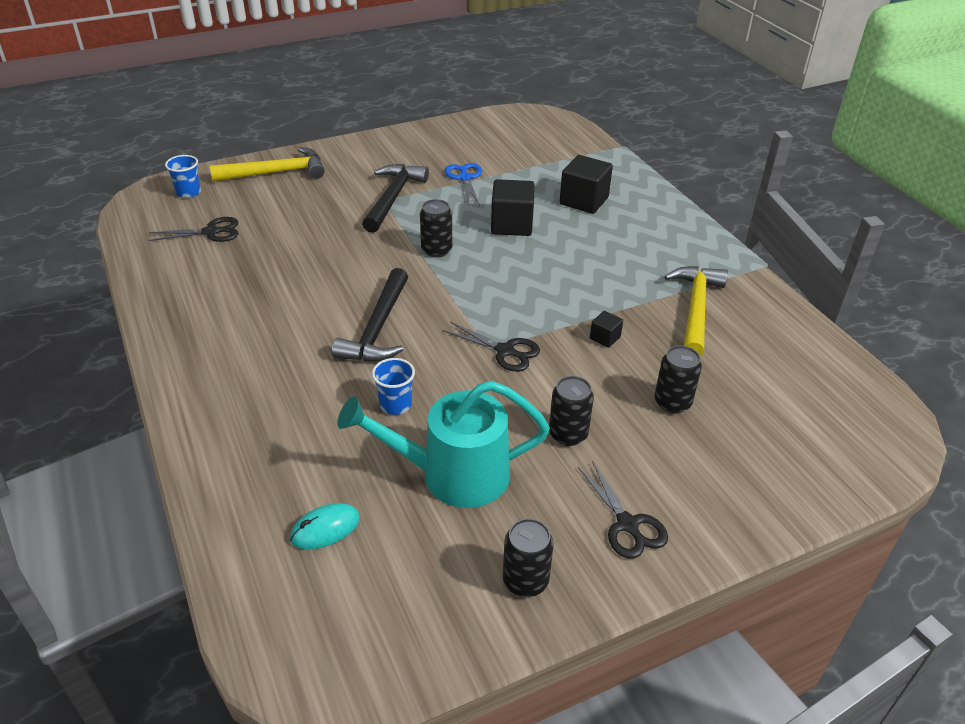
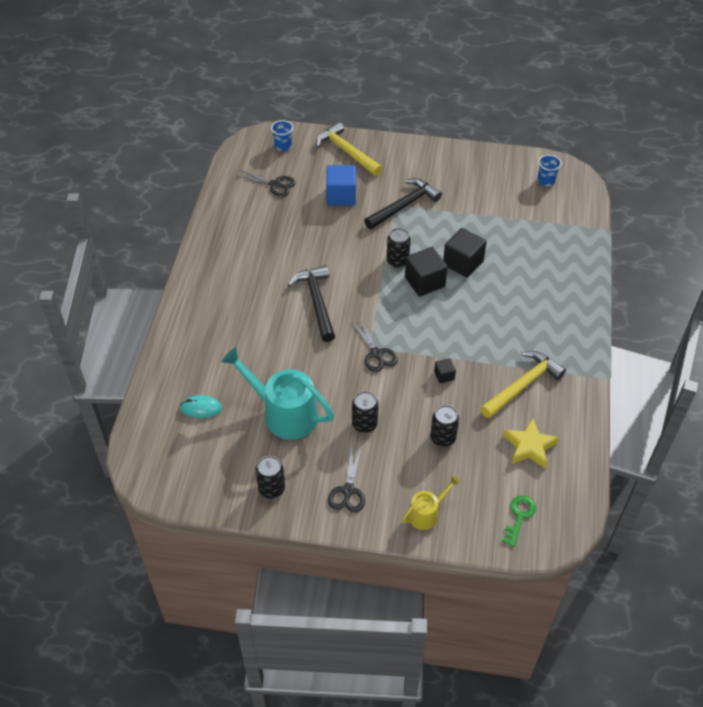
camera: 35 degrees right, 10 degrees up
(276, 173) = (347, 152): yellow hammer -> yellow hammer turned 150 degrees counterclockwise
(308, 214) = (341, 196): none -> blue cube
(377, 328) = (317, 302): black hammer -> black hammer turned 120 degrees clockwise
(395, 405) = (288, 356): blue cup -> blue cup (546, 181)
(465, 178) = (465, 209): blue scissors -> none
(584, 201) = (531, 265): black cube -> black cube (424, 282)
(745, 497) = (427, 513): none -> yellow watering can
(769, 364) = (529, 446): none -> yellow star
(841, 442) = (519, 516): none -> green key

